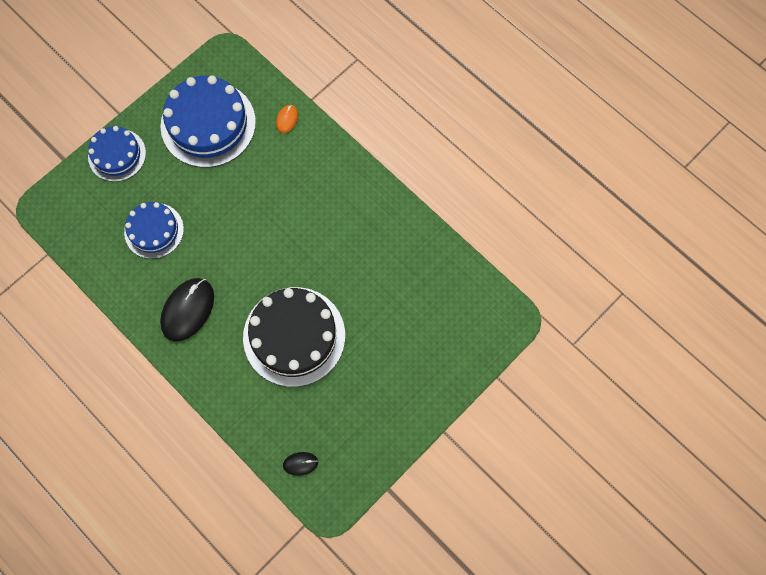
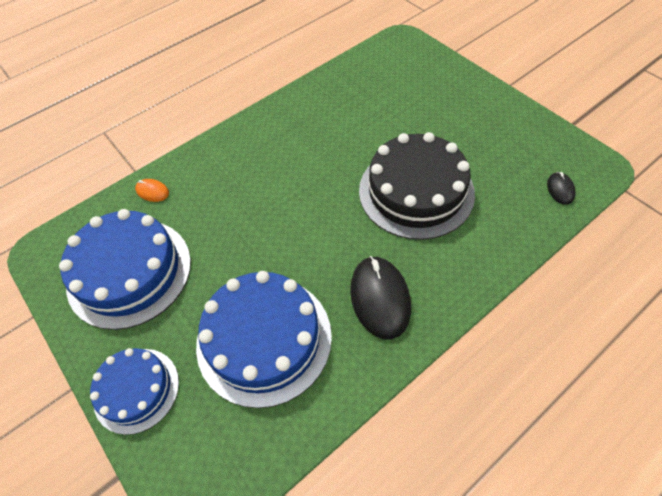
camera: 80 degrees left, 15 degrees down
(154, 230) = (264, 339): blue cake -> blue cake, size x1.66
(188, 310) = (380, 298): black mouse -> black mouse turned 45 degrees clockwise

